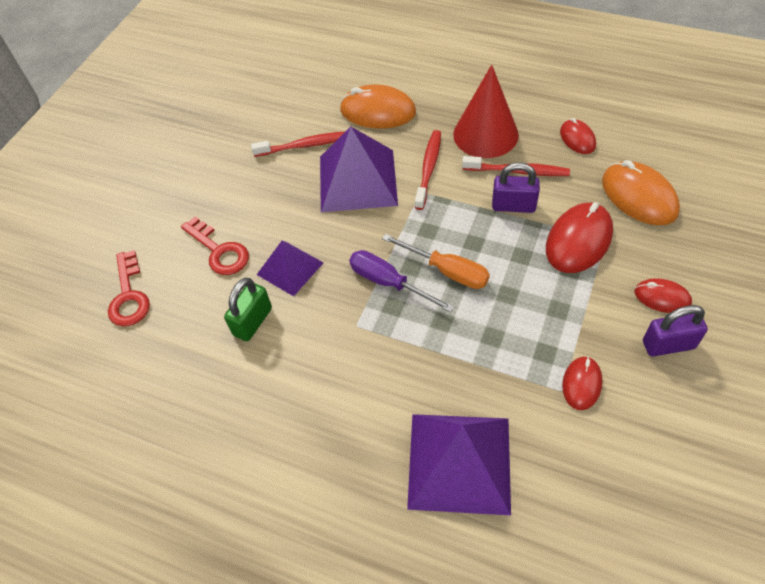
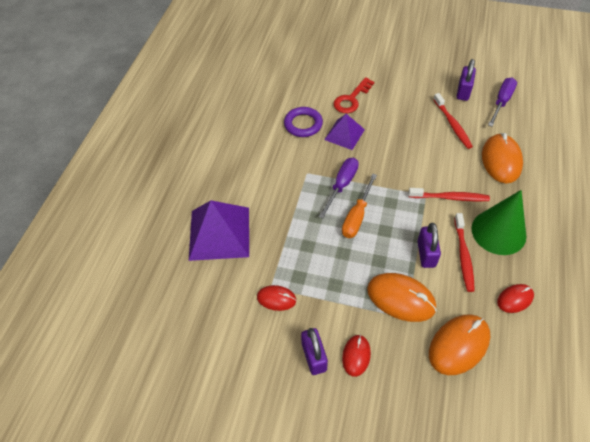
camera: 80 degrees right, 0 degrees up
(129, 295) = (313, 69): red key -> none
(249, 124) = (463, 91): none -> purple padlock
(253, 321) = (303, 124): green padlock -> purple ring
(280, 92) = (501, 102): none -> purple screwdriver
(357, 180) = (427, 157): purple pyramid -> none
(485, 134) = (498, 232): red cone -> green cone
(578, 240) = (401, 298): red mouse -> orange mouse

